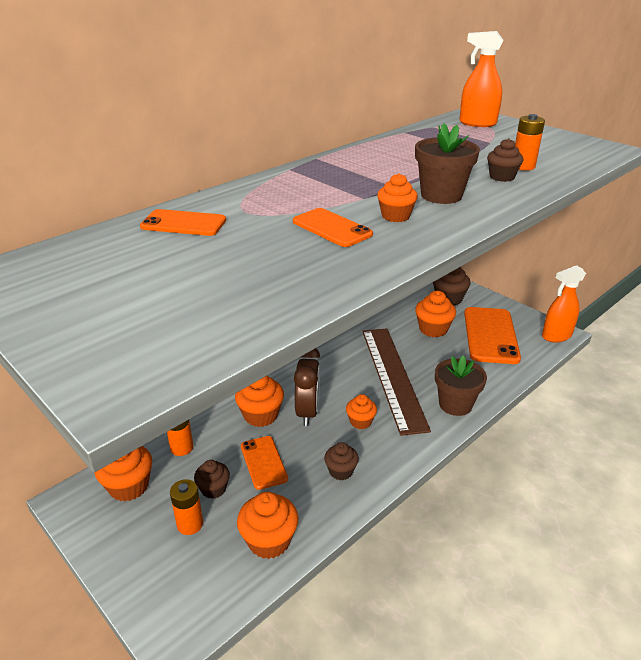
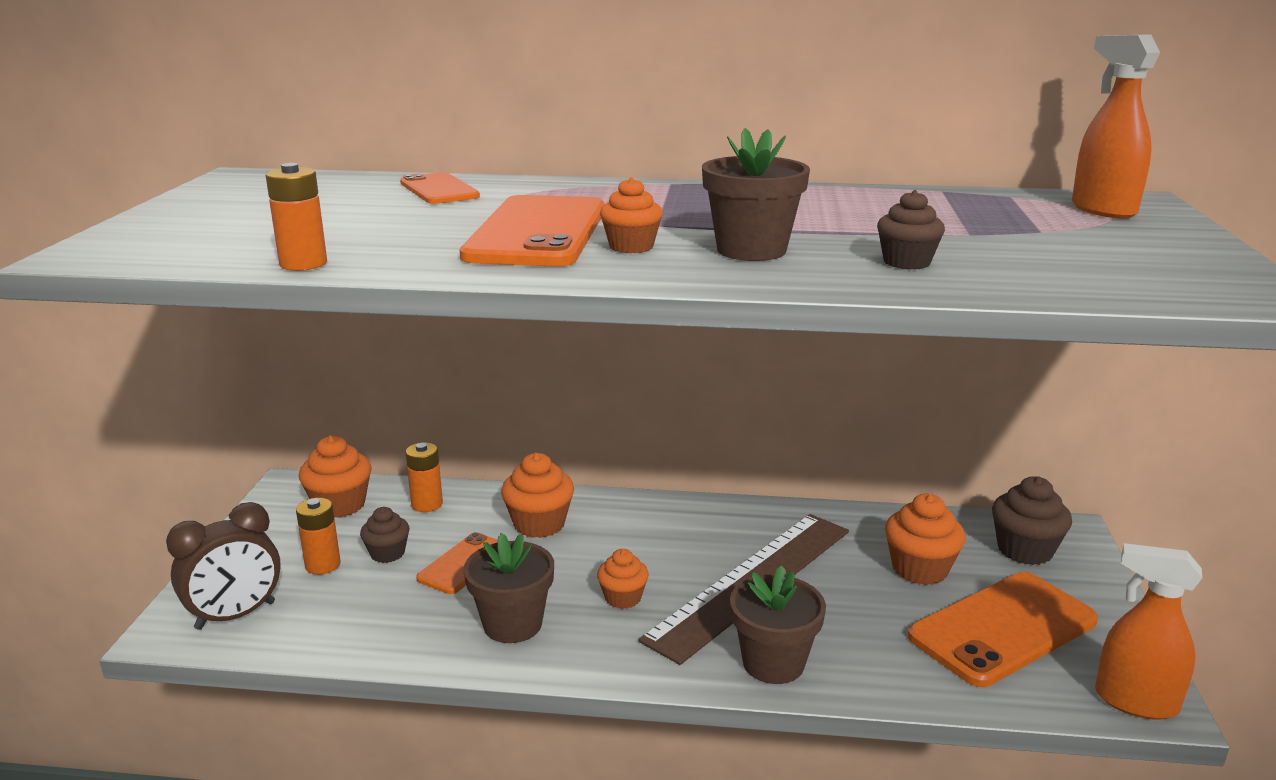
camera: 50 degrees right, 10 degrees down
(269, 541) = (347, 626): orange cupcake -> none
(308, 412) = (588, 551): brown clock -> brown clock (235, 616)
(332, 228) = (537, 233): orange phone -> orange phone, size x1.79
(341, 471) = (512, 624): brown cupcake -> brown flower pot
(523, 166) = (987, 264): orange battery -> orange battery (303, 264)

